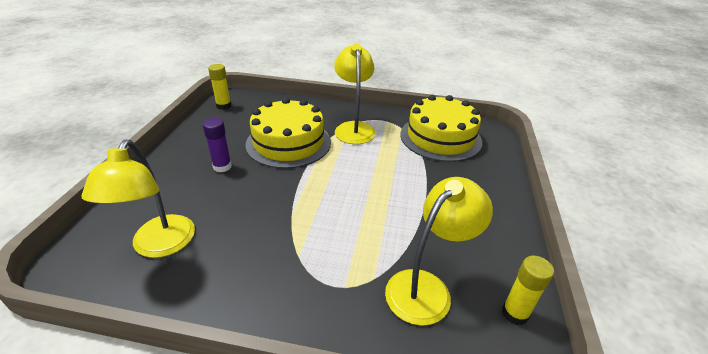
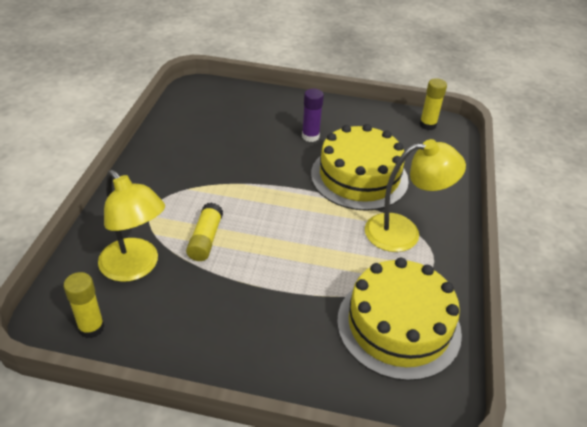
camera: 90 degrees right, 5 degrees up
(159, 246) = (209, 119): yellow lamp -> none
(377, 235) = (205, 239): none -> yellow glue stick

